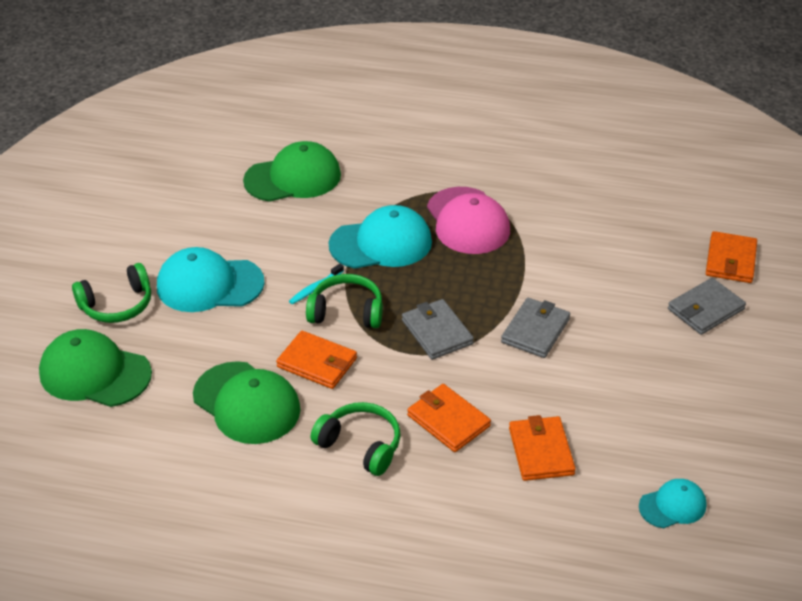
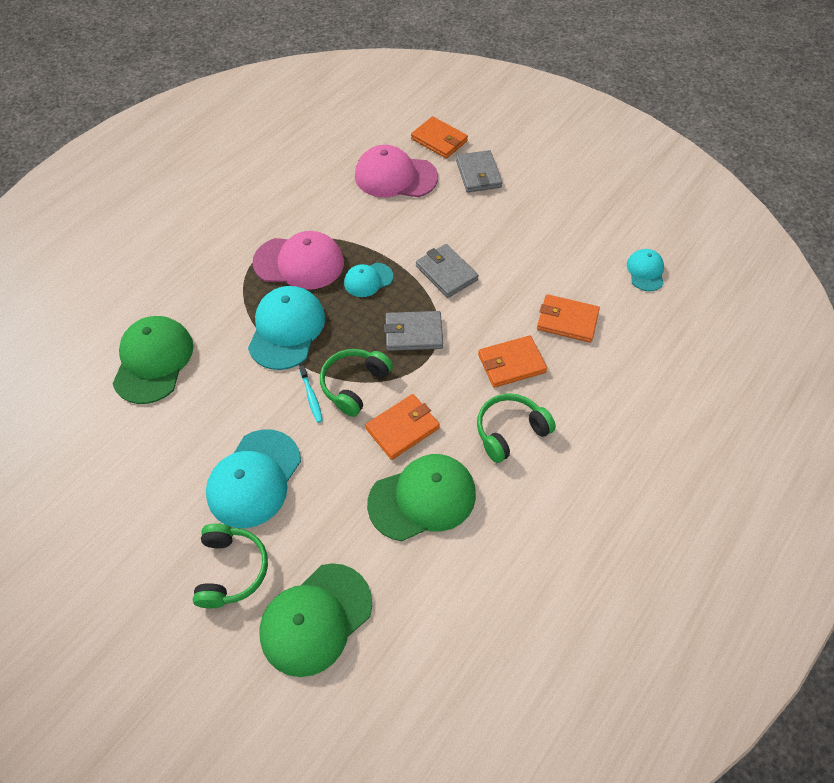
camera: 65 degrees left, 15 degrees up
(481, 276) = (368, 280): none -> turquoise cap
(642, 246) = (395, 176): none -> pink cap

